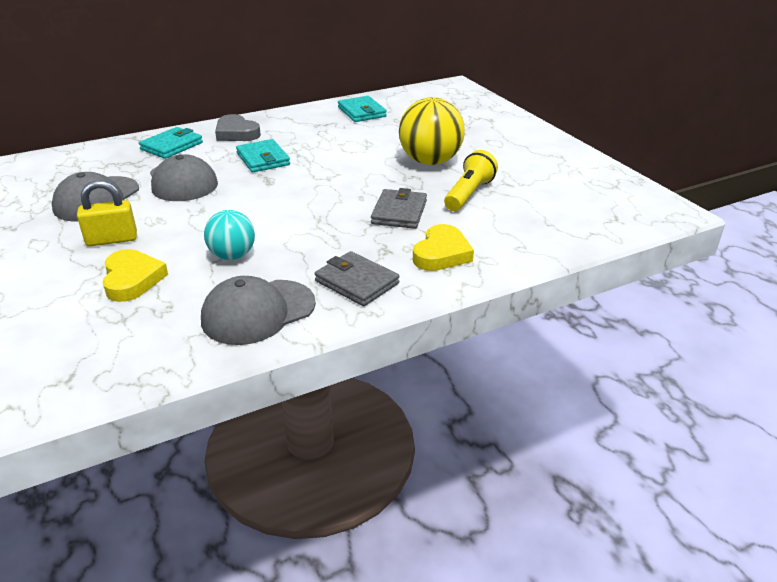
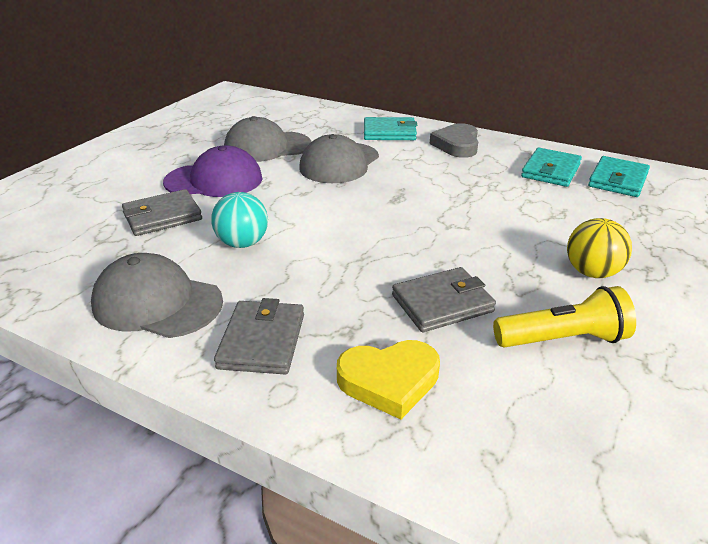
camera: 55 degrees right, 0 degrees up
(112, 239) = (214, 180): yellow padlock -> purple cap
(132, 279) = (162, 216): yellow heart -> grey wallet
(263, 159) = (431, 177): turquoise wallet -> turquoise wallet (550, 171)
(430, 161) = (591, 272): yellow ball -> yellow ball, size x0.61

